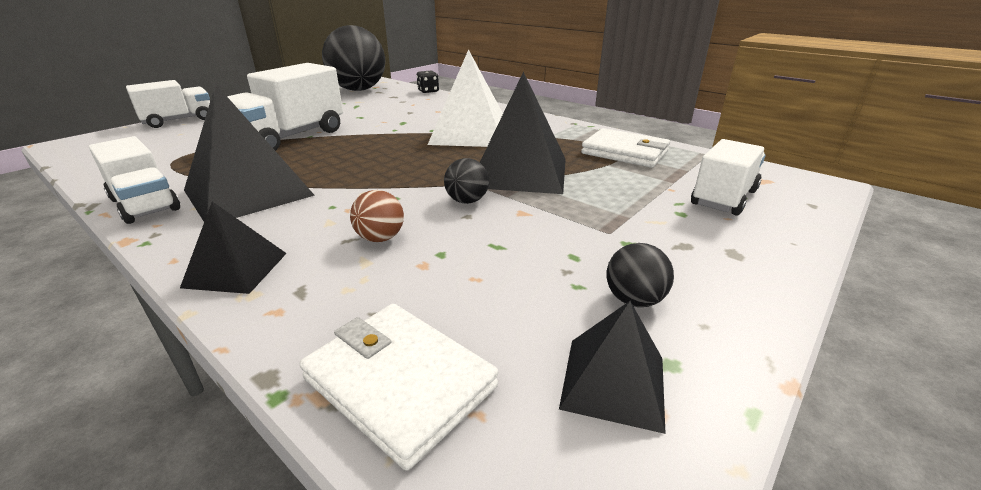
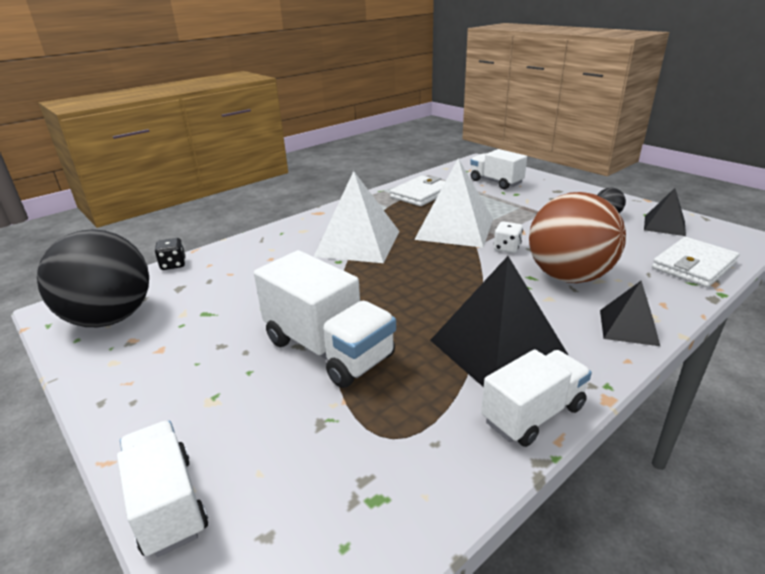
camera: 80 degrees left, 0 degrees up
(380, 238) = (568, 276): brown ball -> brown ball, size x2.48
(467, 201) = (507, 248): black ball -> white dice
(519, 172) = (454, 229): black pyramid -> white pyramid

